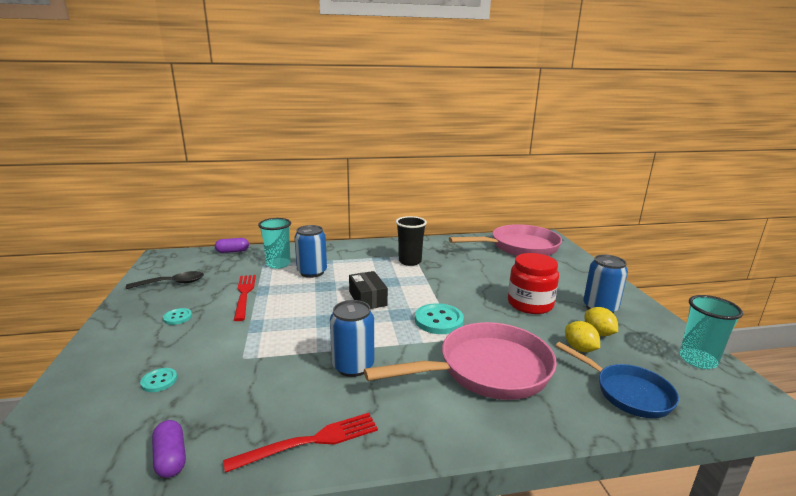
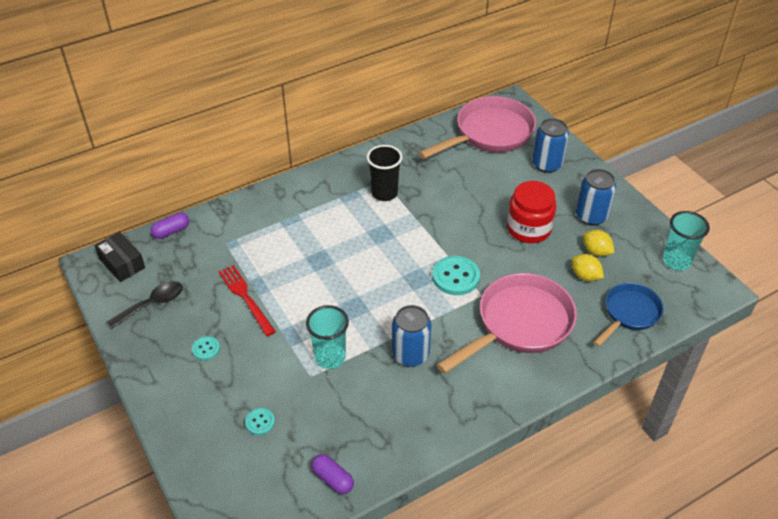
camera: 20 degrees left, 25 degrees up
(278, 264) = (243, 239): turquoise cup -> turquoise cup (330, 357)
(309, 442) = (422, 433): red fork -> none
(312, 272) = (290, 242): blue can -> blue can (547, 164)
(367, 299) = (374, 266): black box -> black box (122, 263)
(627, 393) = (629, 314): blue pan -> blue pan turned 75 degrees counterclockwise

